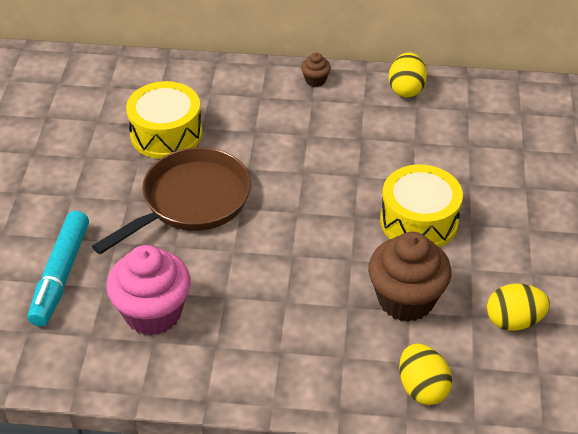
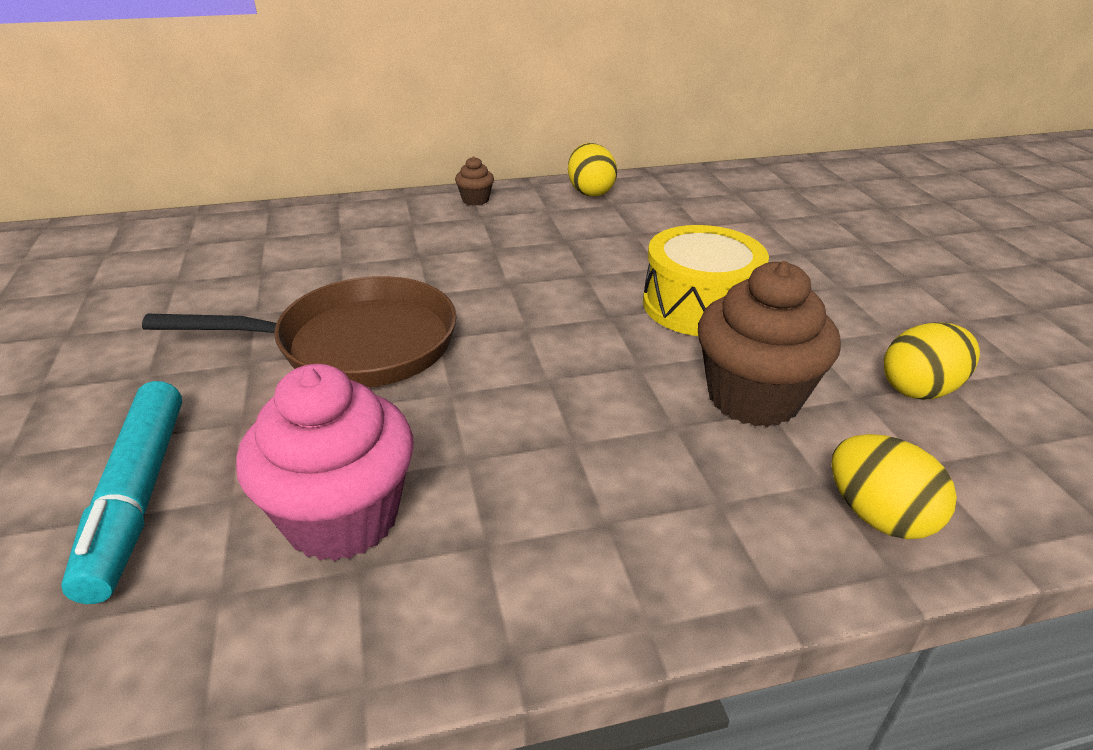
camera: 20 degrees left, 10 degrees down
(166, 134) = (289, 277): yellow drum -> none
(191, 201) = (356, 344): brown pan -> brown pan turned 60 degrees clockwise

